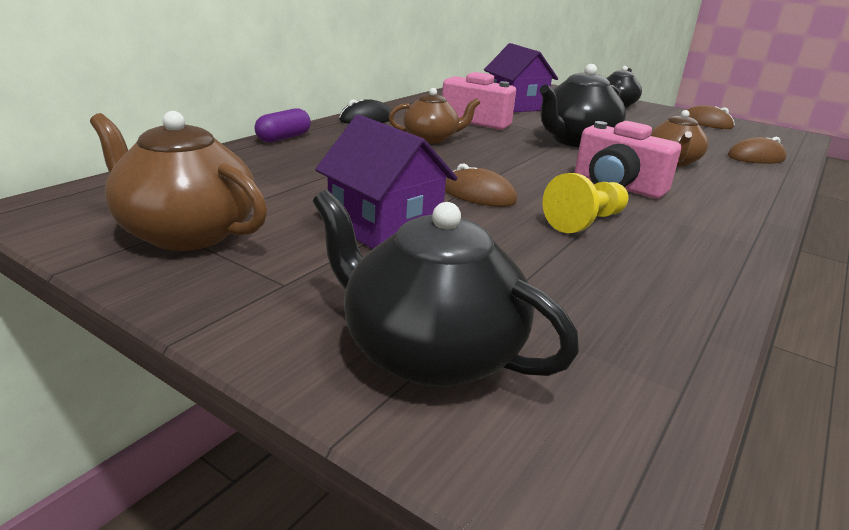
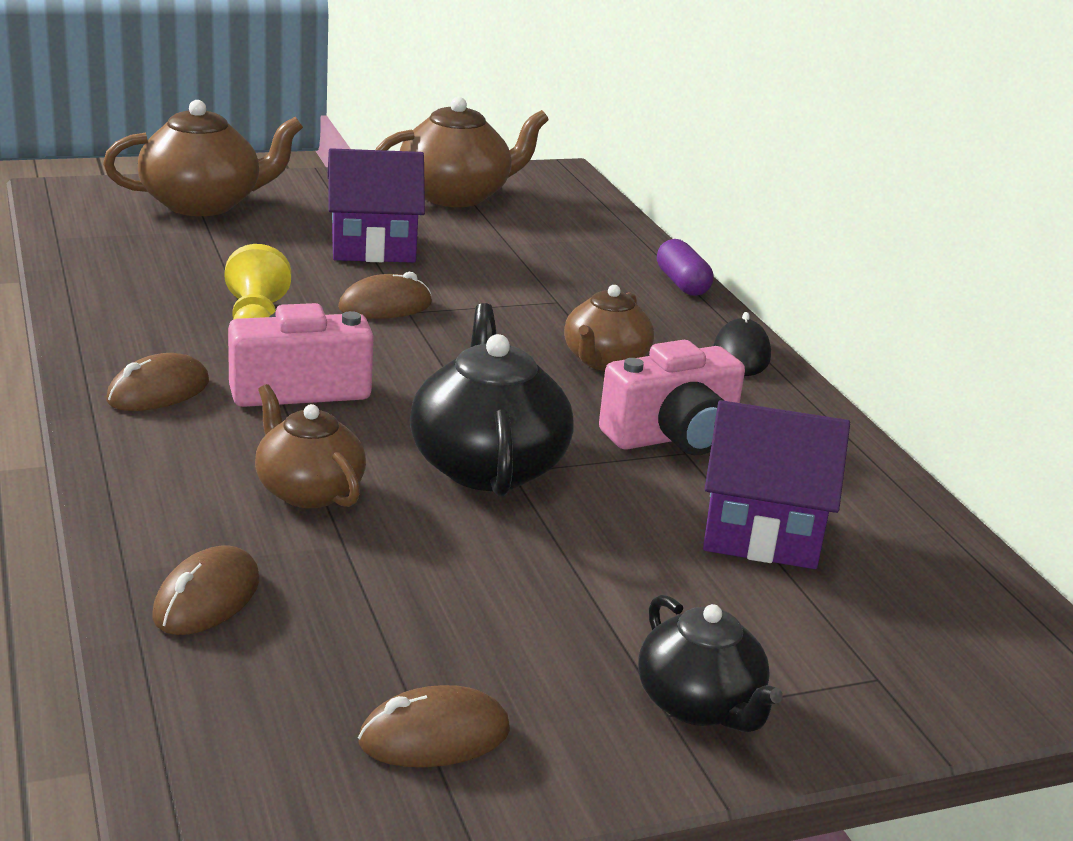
camera: 125 degrees right, 0 degrees up
(429, 352) = (203, 204): black teapot -> brown teapot
(709, 215) = (158, 392): none -> brown mouse

